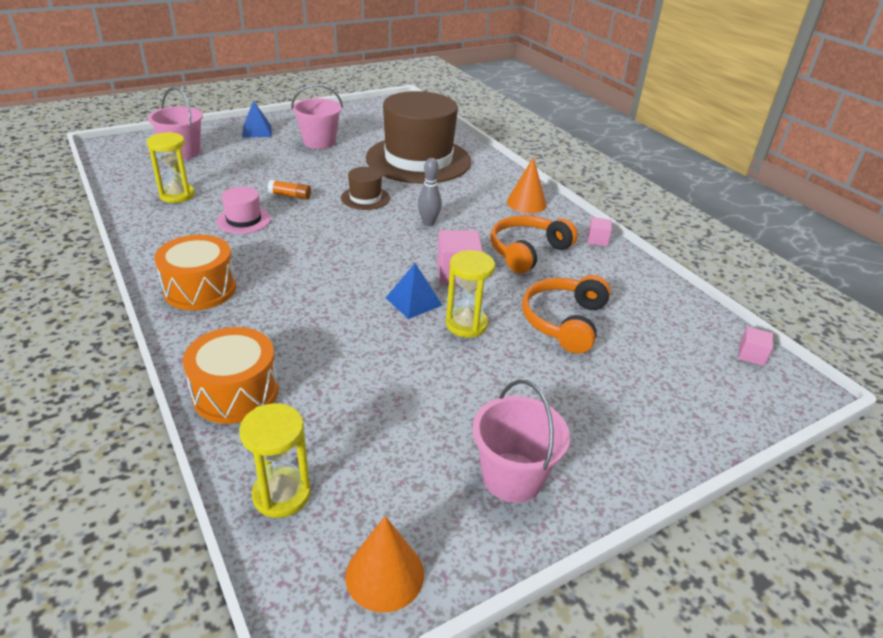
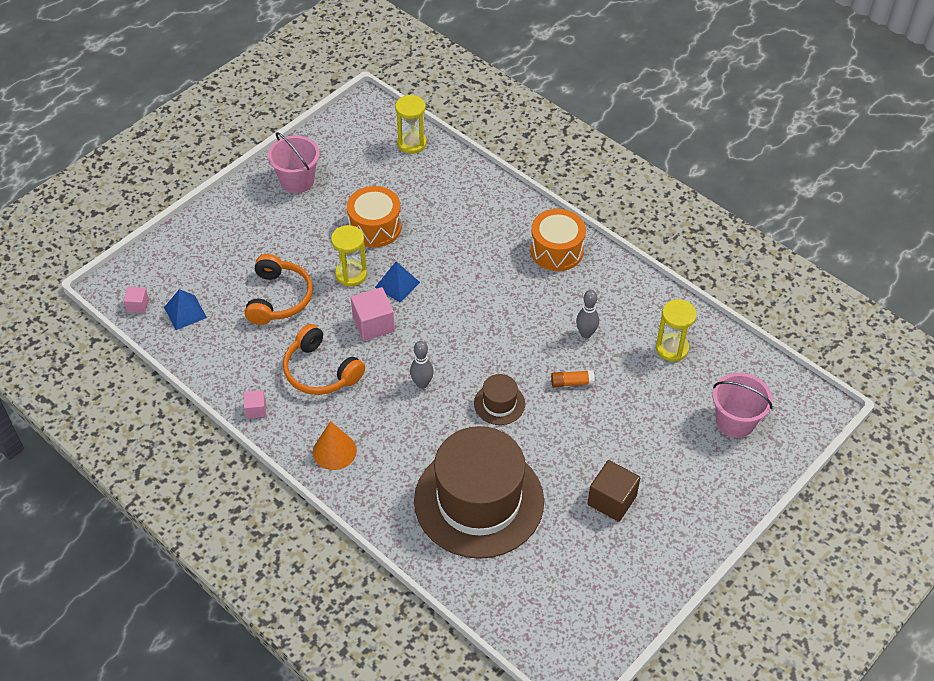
camera: 165 degrees right, 15 degrees up
(236, 392) = (472, 185): orange drum -> orange drum (375, 227)
(244, 220) = (586, 334): pink hat -> grey bowling pin
(257, 131) = (699, 498): blue pyramid -> blue pyramid (185, 312)
(319, 142) = (612, 500): pink bucket -> brown cube
(385, 574) = (347, 126): orange cone -> none
(527, 251) = (320, 371): orange headphones -> orange headphones turned 105 degrees clockwise

